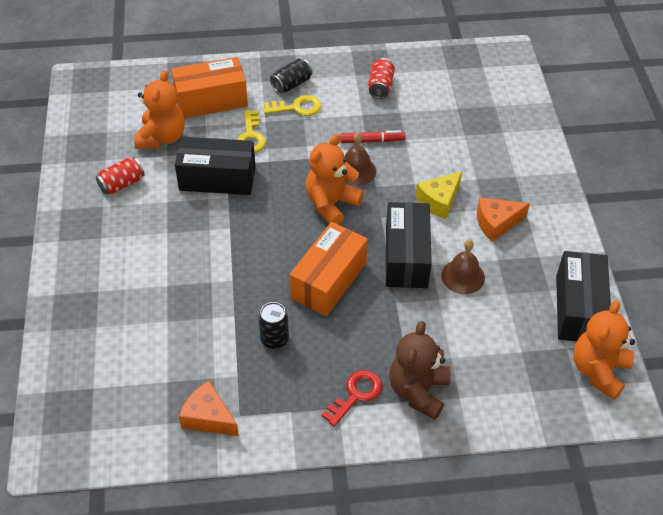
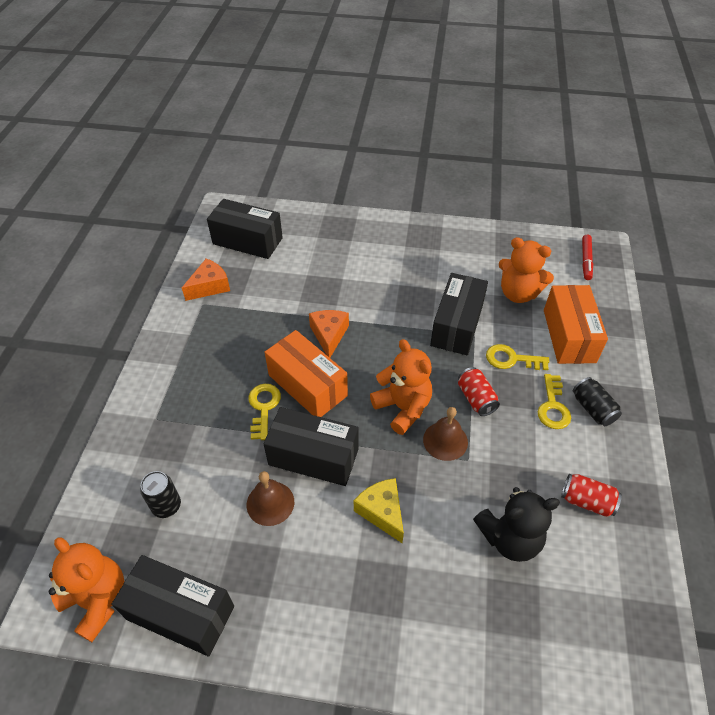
camera: 105 degrees right, 0 degrees up
(115, 402) = (247, 241): none -> black box
(122, 184) = (462, 262): red can -> red can (476, 398)
(274, 339) = (260, 335): black can -> black can (167, 506)
(356, 395) = (181, 379): red key -> none
(367, 309) = (263, 407): none -> yellow key
(372, 141) = (490, 467): red marker -> red marker (586, 260)
(418, 391) = (161, 425): brown teddy bear -> none
(428, 125) = (510, 538): none -> black teddy bear
(496, 223) = (331, 565): orange cheese -> orange cheese (329, 335)

